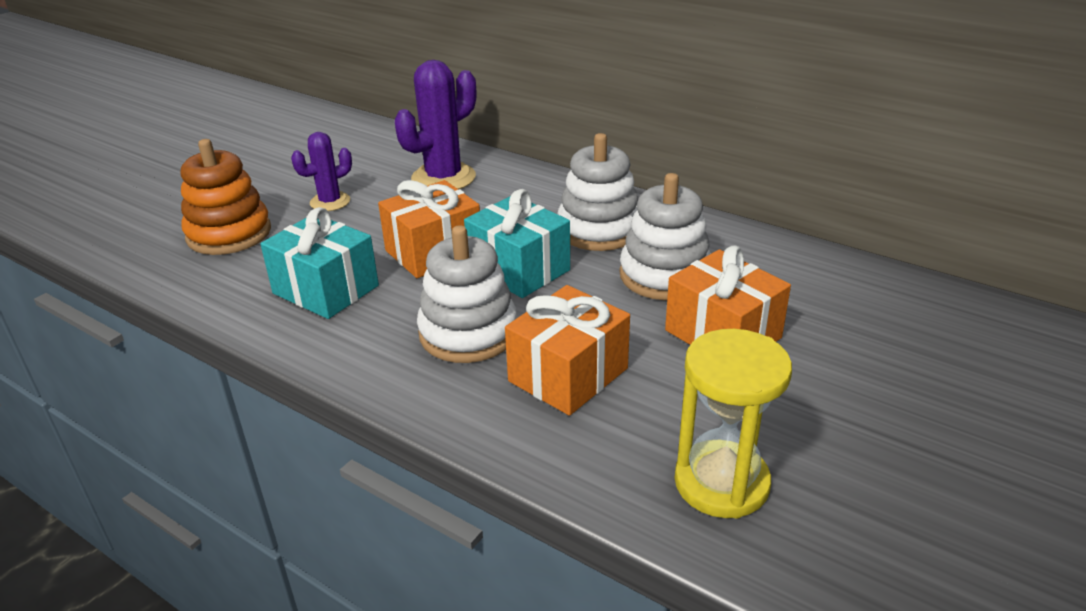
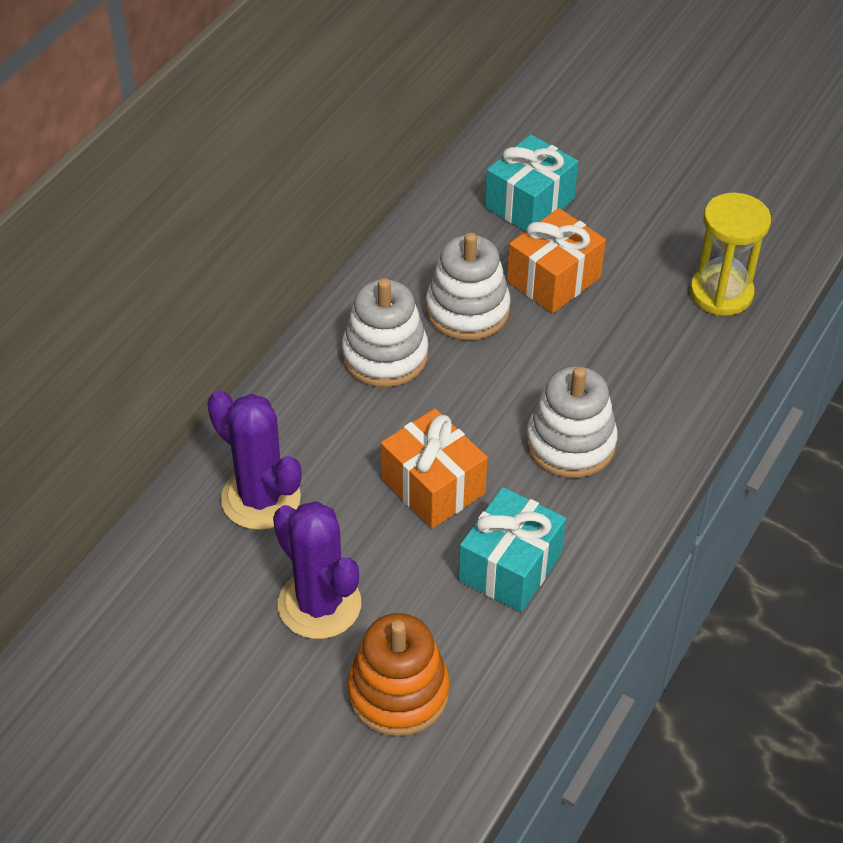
camera: 95 degrees left, 15 degrees up
(330, 202) = (319, 604): purple cactus -> purple cactus, size x1.68
(519, 269) = (463, 414): turquoise gift -> turquoise gift (529, 203)
(568, 375) = (619, 373): orange gift -> none

